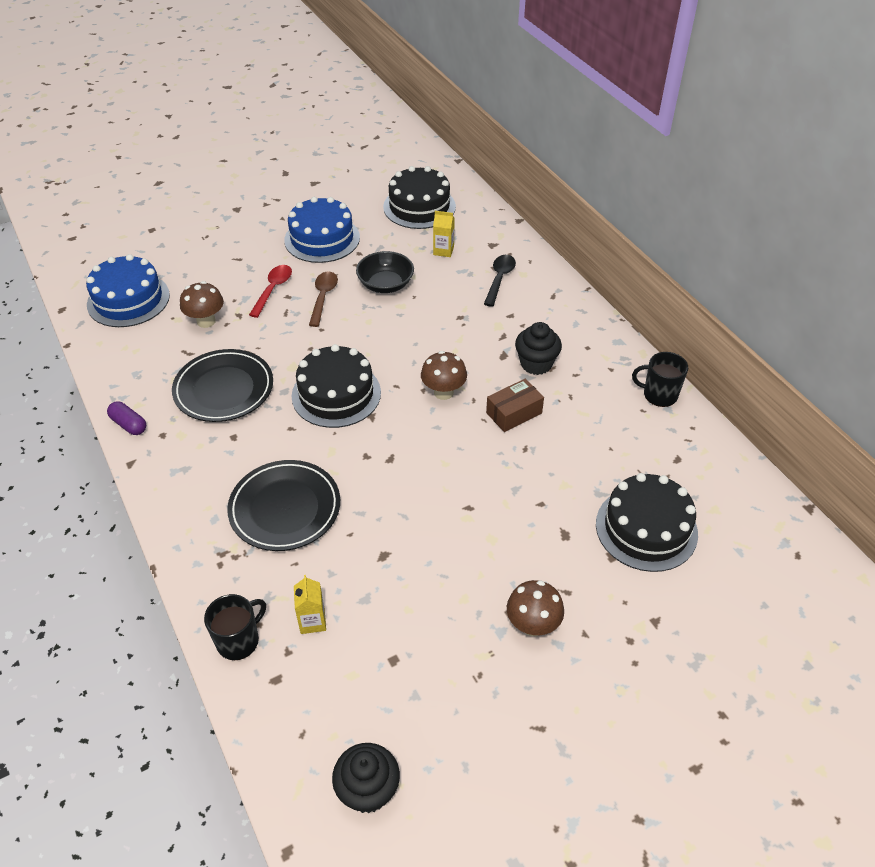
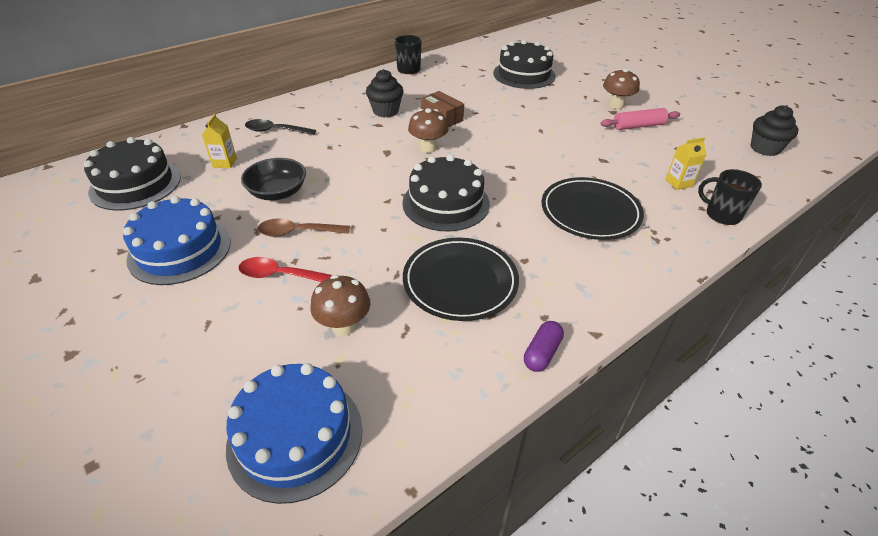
camera: 100 degrees left, 5 degrees down
(463, 631) = (638, 126): none -> pink rolling pin

